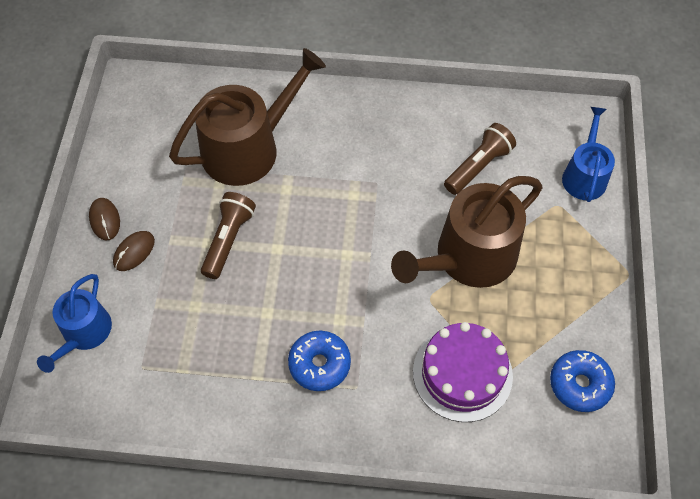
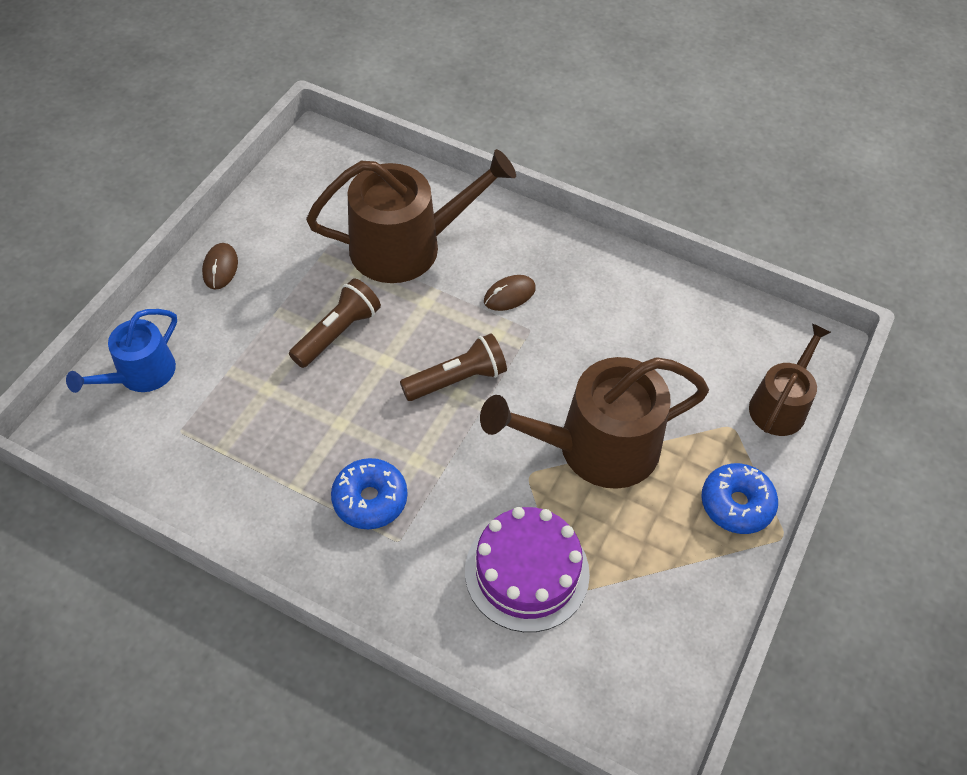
camera: 20 degrees right, 5 degrees down
(134, 252) = (233, 310): brown mouse -> brown mouse (509, 295)
(478, 166) = (656, 352): brown flashlight -> brown flashlight (457, 379)
(579, 384) = (661, 639): blue donut -> blue donut (736, 504)
(584, 175) = (780, 405): blue watering can -> brown watering can

